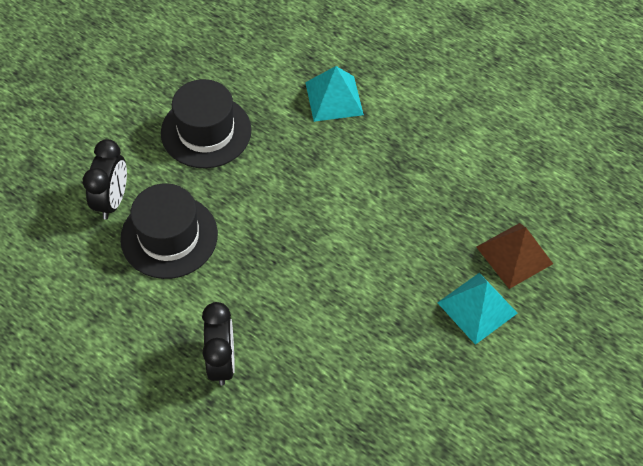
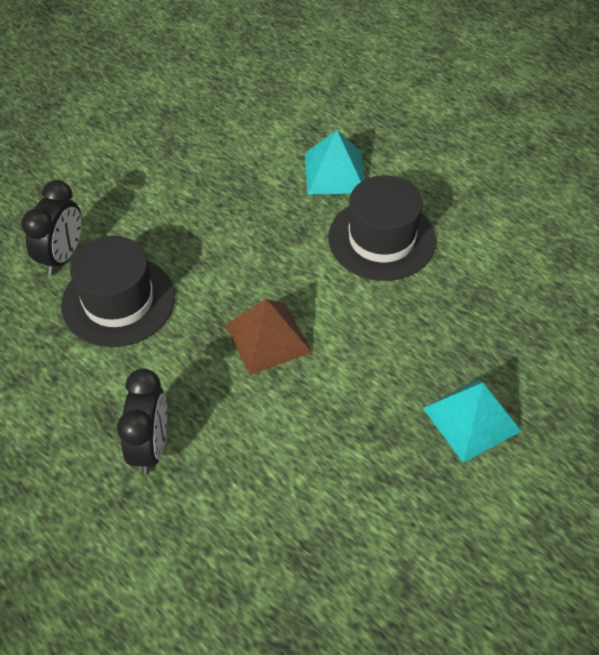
camera: 10 degrees right, 5 degrees down
(206, 131) = (183, 194): black hat -> black hat (381, 239)
(514, 255) = (525, 363): brown pyramid -> brown pyramid (268, 338)

